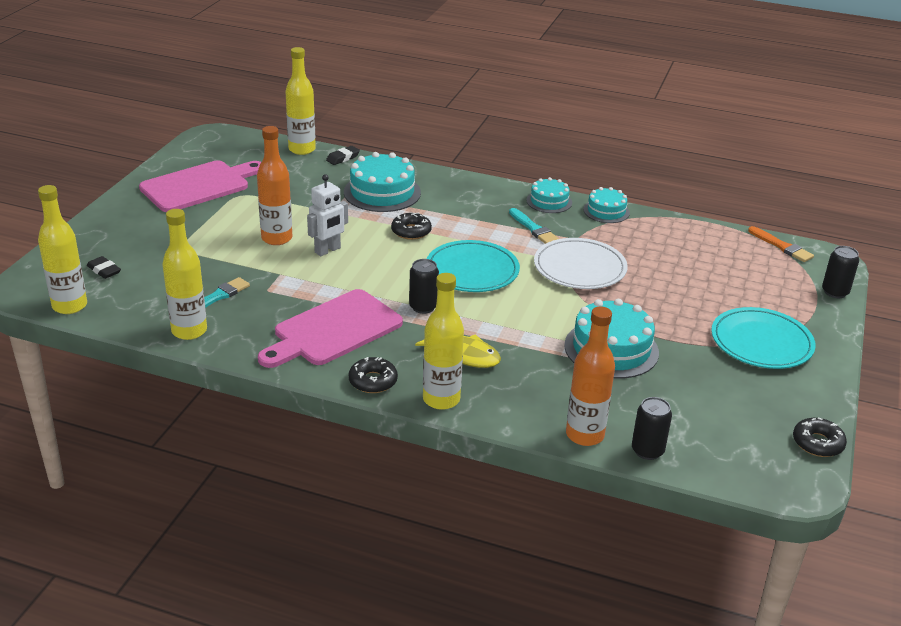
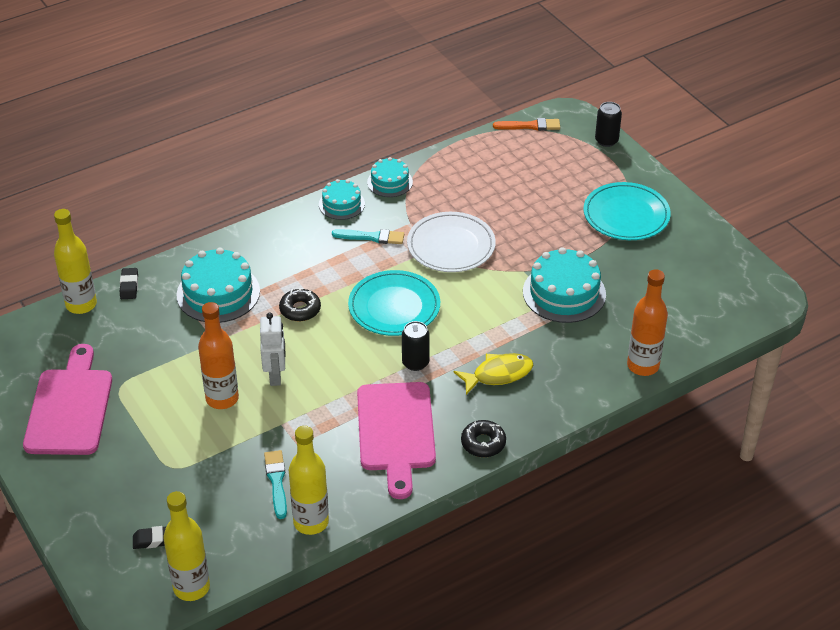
camera: 50 degrees left, 10 degrees up
(441, 399) = (539, 417): yellow bottle -> none
(647, 451) = (684, 345): black can -> none
(817, 443) = (744, 262): black donut -> none

